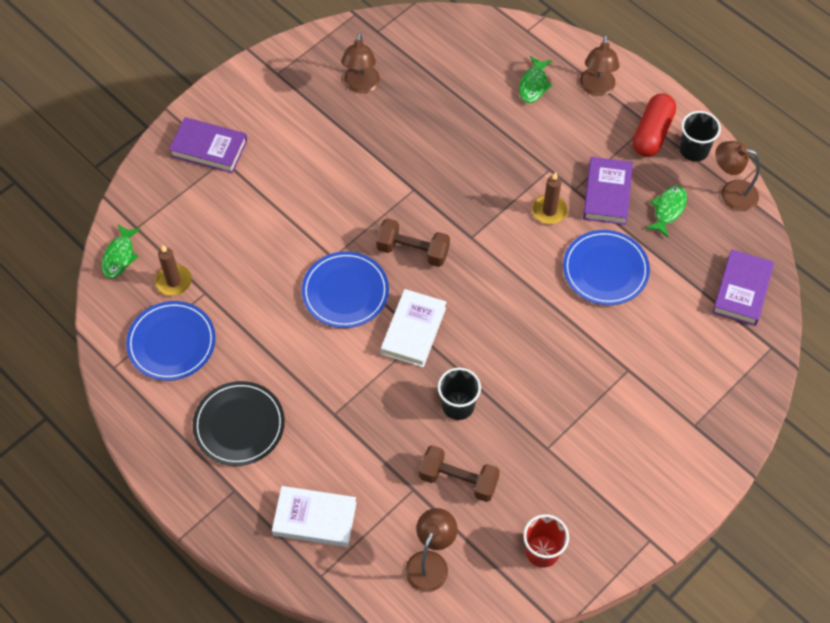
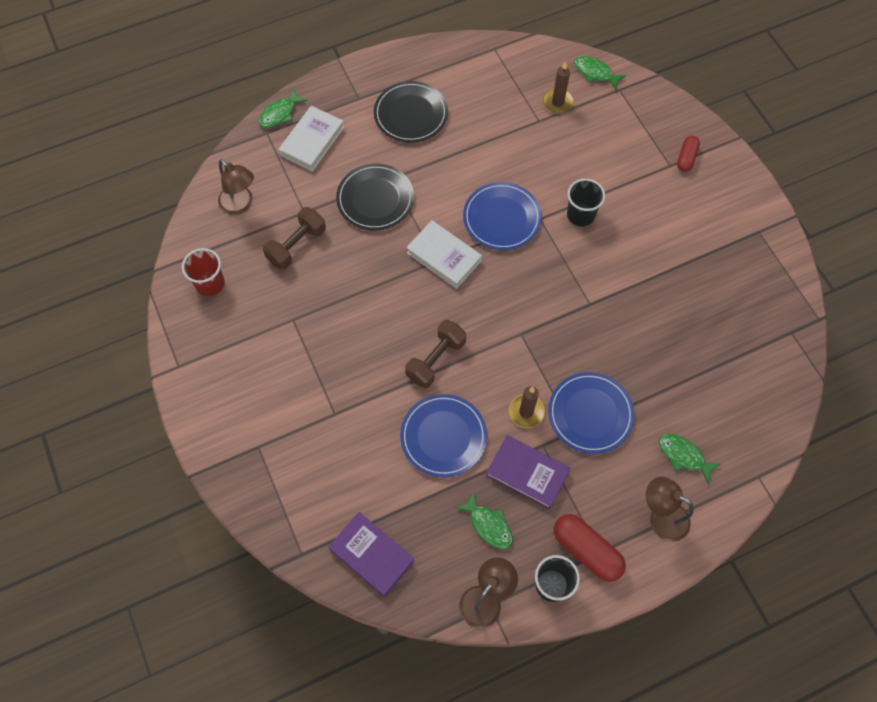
camera: 110 degrees right, 5 degrees up
(171, 343) = (501, 89): blue plate -> blue plate (590, 414)
(209, 148) = (686, 158): purple book -> red capsule
(287, 572) = (280, 114): none -> green fish
(361, 86) = (725, 297): brown lamp -> none
(368, 421) = (375, 199): none -> black plate
(413, 251) = (523, 282): brown dumbbell -> brown dumbbell (436, 360)
(458, 405) = (361, 267): black cup -> black cup (580, 215)

